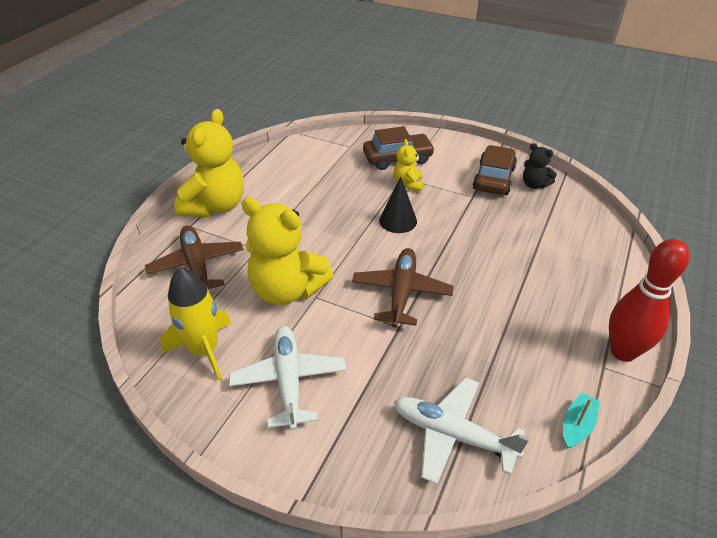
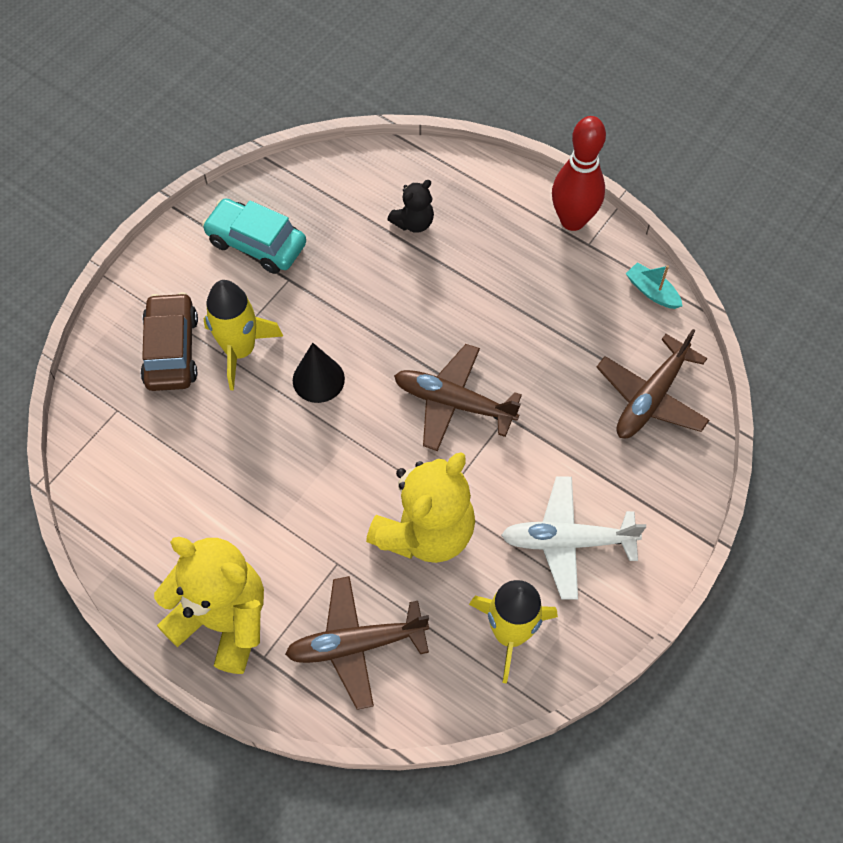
camera: 80 degrees left, 20 degrees up
(408, 184) = (240, 350): yellow teddy bear -> yellow rocket
(452, 435) = (651, 397): white plane -> brown plane
(493, 179) = (256, 243): brown car -> turquoise car
(534, 184) = (282, 202): black teddy bear -> black teddy bear (413, 222)

